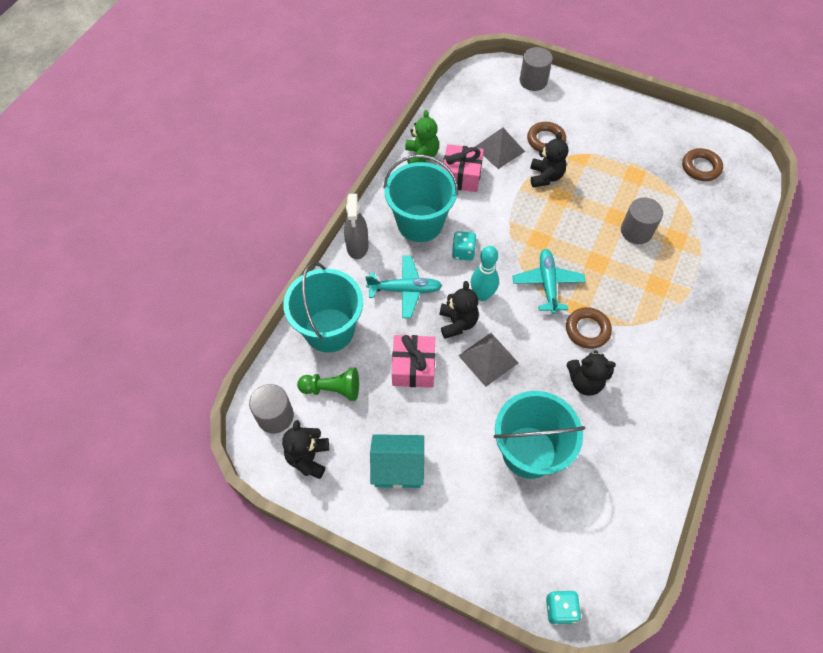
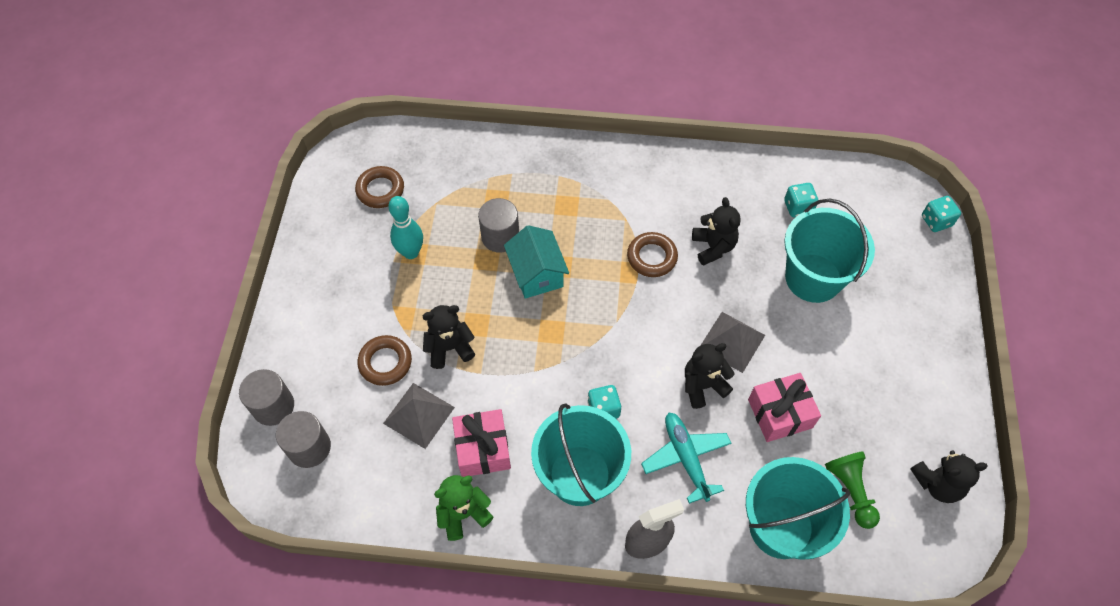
camera: 110 degrees left, 0 degrees up
(275, 416) = (915, 542): grey cylinder -> grey cylinder (309, 447)
(398, 468) = (896, 390): turquoise house -> turquoise house (537, 274)
(482, 295) = (654, 370): turquoise bowling pin -> turquoise bowling pin (411, 252)
(547, 283) = (609, 308): turquoise plane -> none
(611, 475) = (798, 207): none -> turquoise dice

